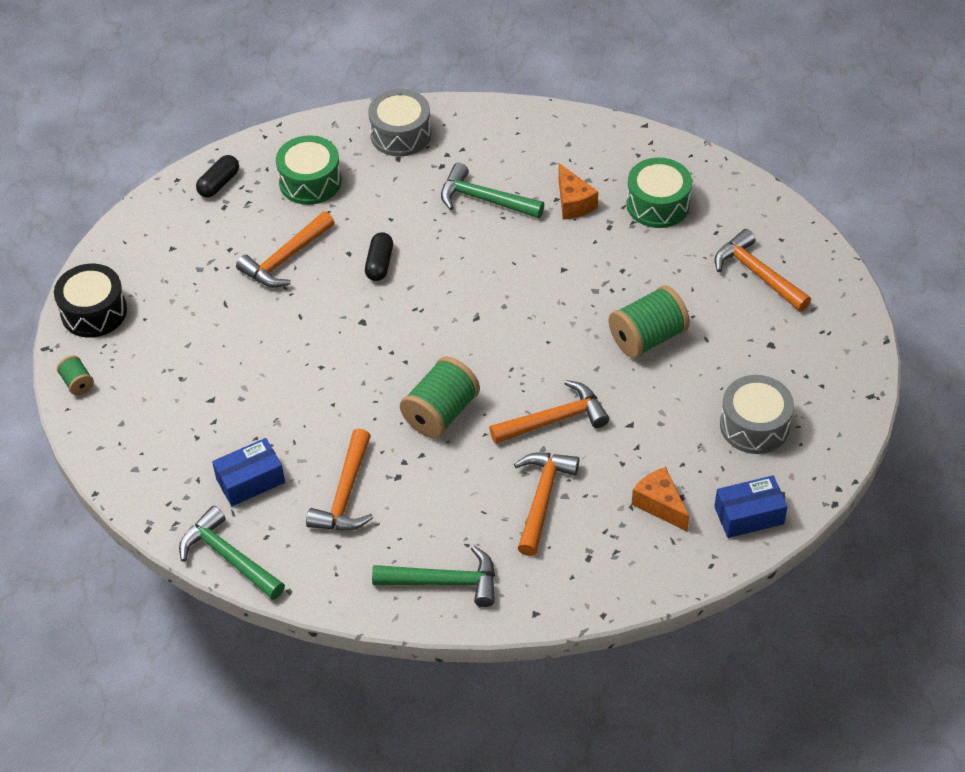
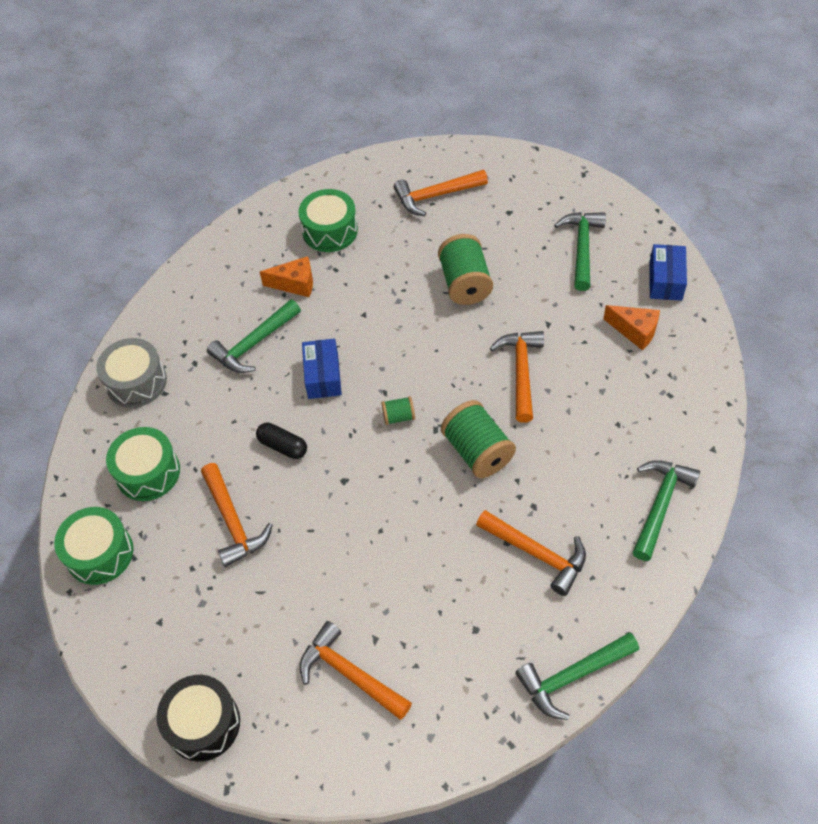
camera: 65 degrees left, 5 degrees up
(77, 383) = (291, 766): green spool -> green spool (398, 417)
(219, 183) = (100, 553): black capsule -> green drum
(250, 481) = (489, 631): blue box -> blue box (323, 376)
(542, 498) = (599, 407): orange hammer -> orange hammer (350, 673)
(659, 505) = (635, 331): orange cheese -> orange cheese turned 135 degrees counterclockwise
(754, 425) = (582, 248): grey drum -> green hammer

